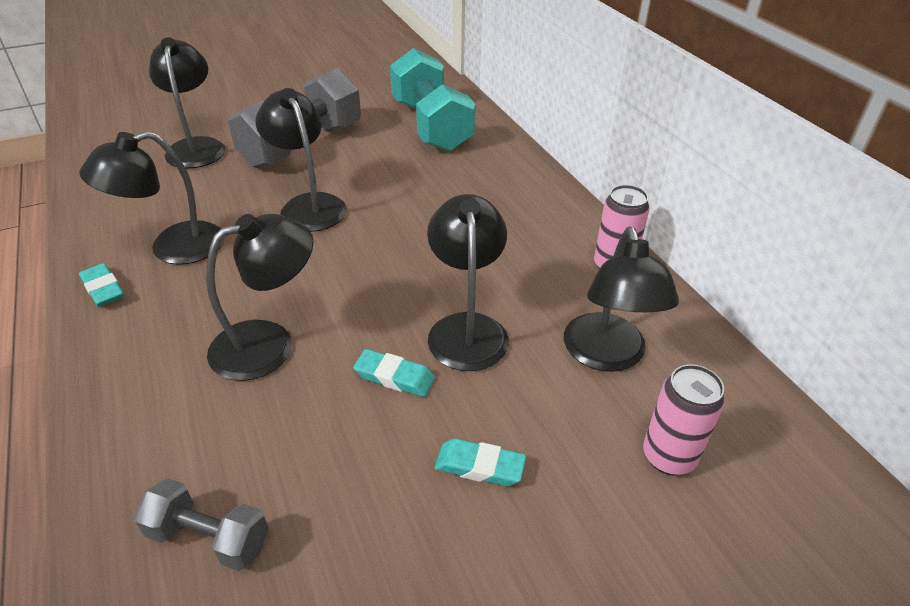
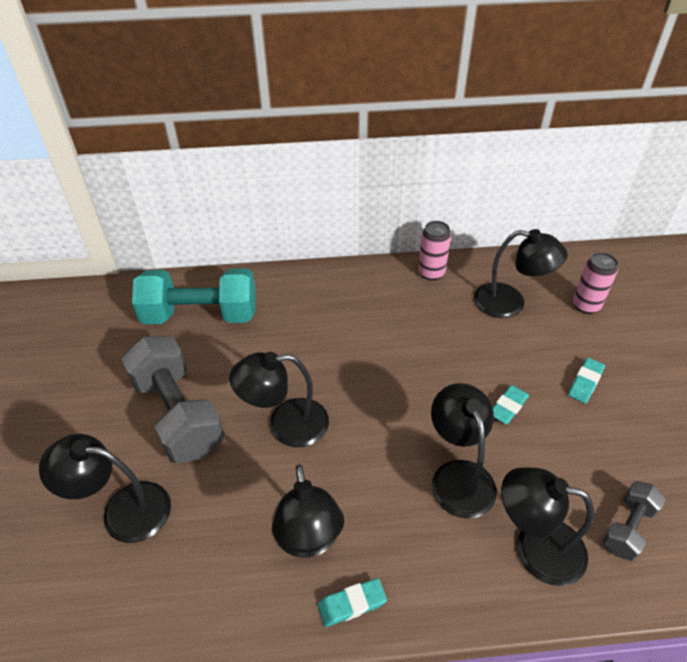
camera: 70 degrees left, 5 degrees up
(467, 328) = (471, 359): black lamp -> black lamp (535, 547)

